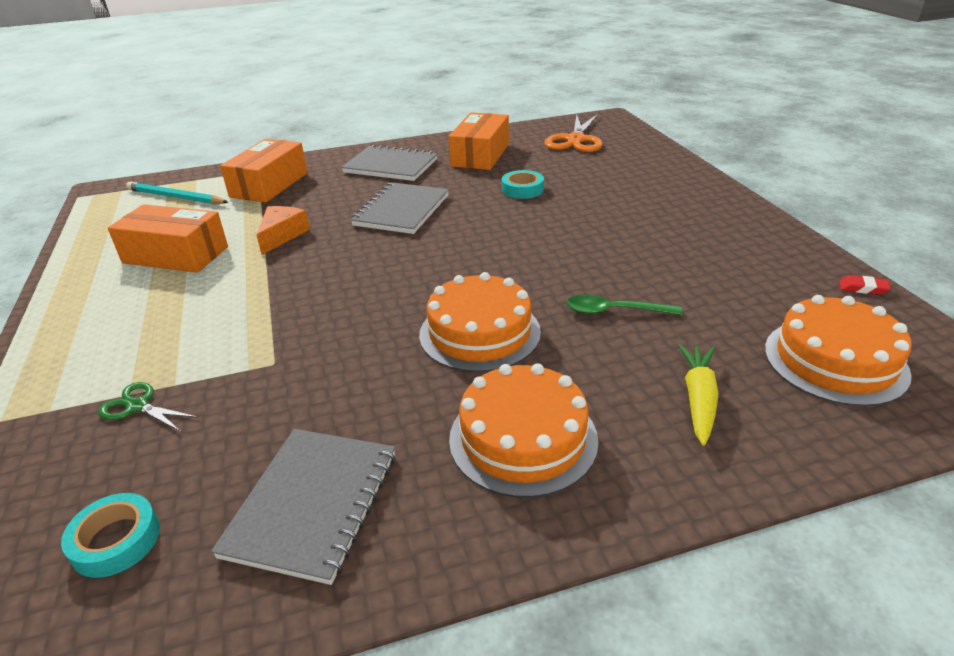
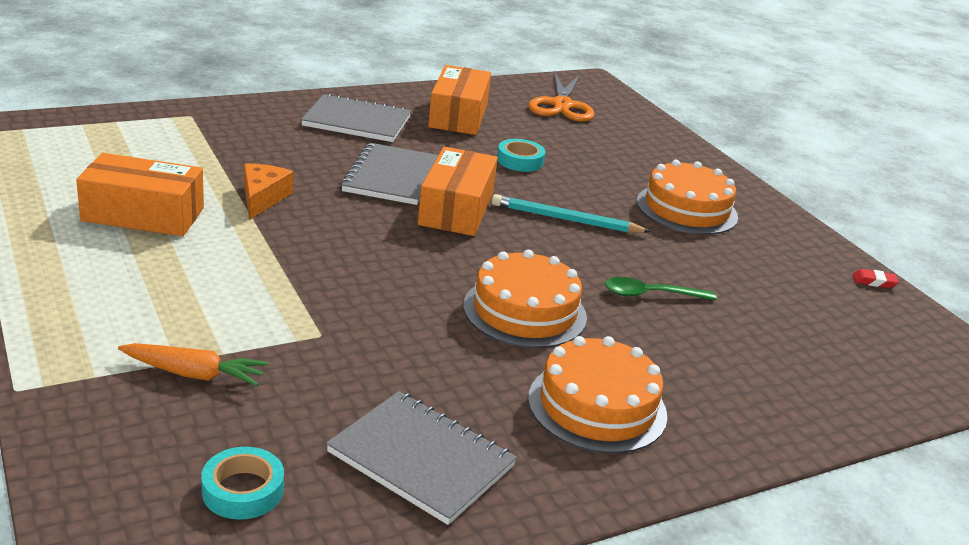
camera: 15 degrees left, 5 degrees down
(137, 406) = (193, 374): green scissors -> orange carrot
(176, 197) = (102, 143): turquoise pencil -> turquoise pencil (566, 219)
(269, 185) = (216, 135): orange box -> orange box (456, 209)
(312, 504) = (421, 459): grey notebook -> grey notebook turned 60 degrees counterclockwise
(698, 399) = (745, 375): yellow carrot -> none
(835, 360) = (856, 345): orange cake -> orange cake (686, 209)

